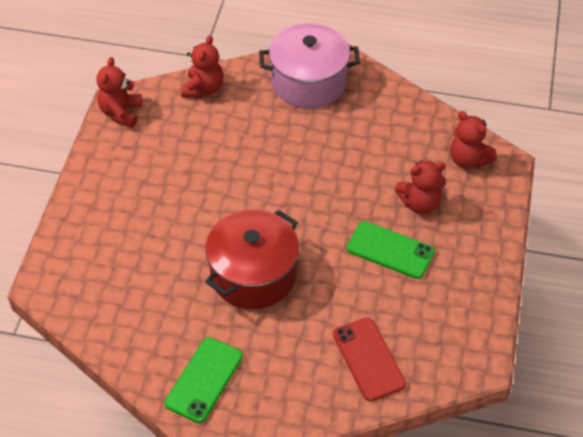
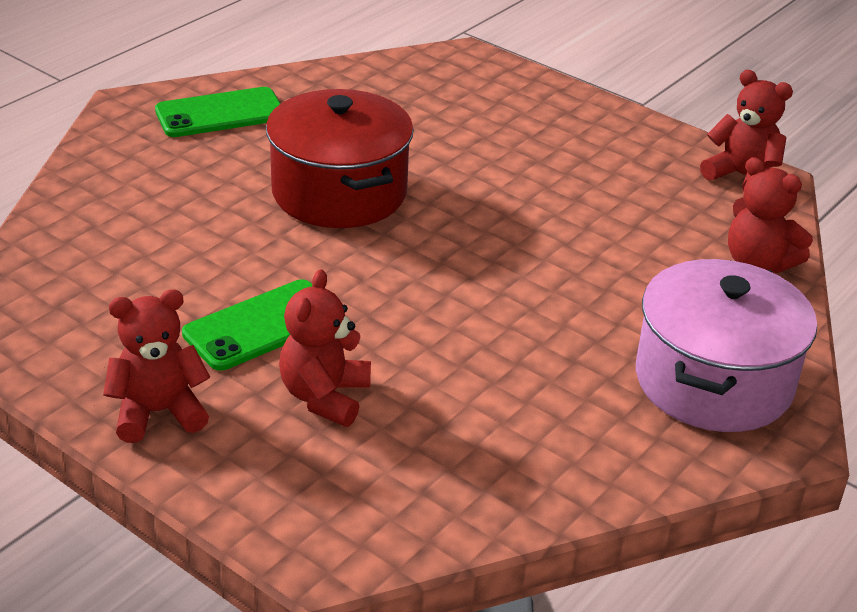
camera: 115 degrees right, 15 degrees down
(204, 380) = (220, 113): green phone -> green phone turned 75 degrees counterclockwise
(368, 359) = (107, 235): red phone -> none
(468, 160) = (373, 505): red teddy bear -> red teddy bear (158, 412)

